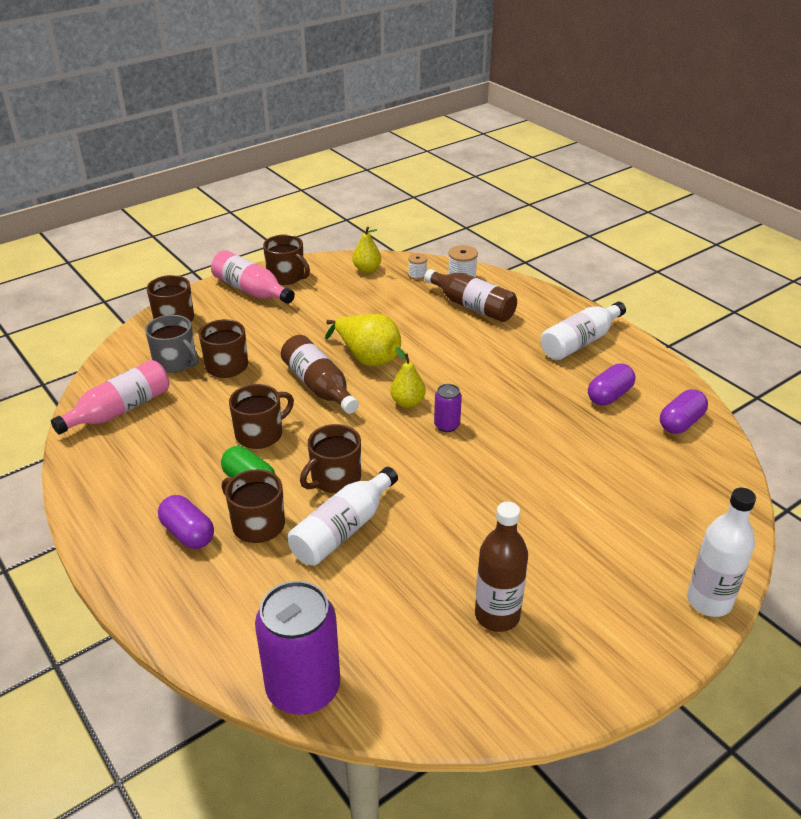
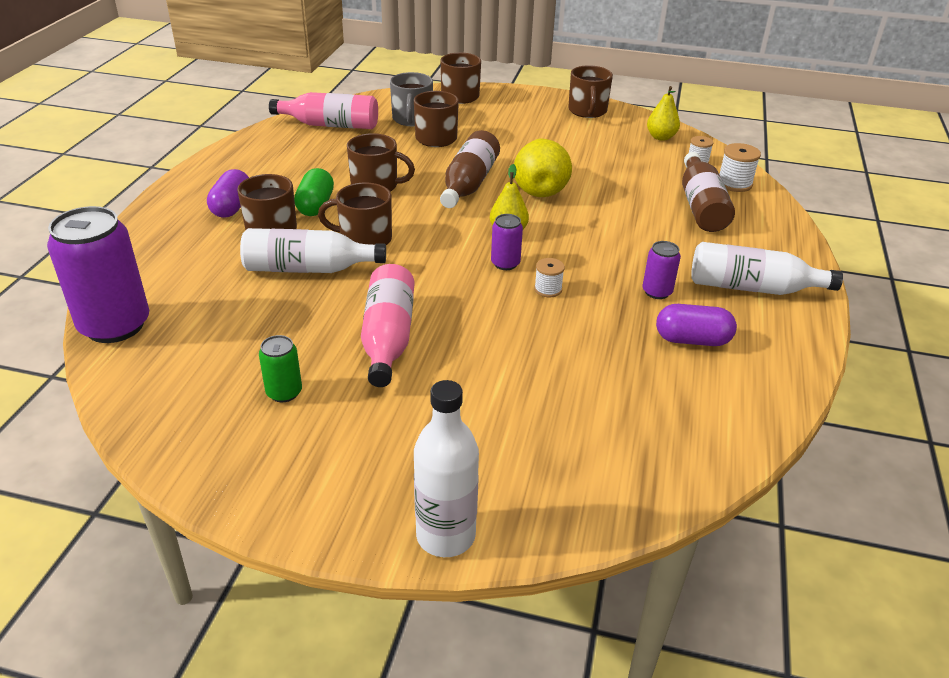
camera: 50 degrees right, 0 degrees up
(251, 290) = (544, 106): pink bottle -> pink bottle (388, 338)
(497, 615) = (284, 392): brown bottle -> green can
(498, 423) = (548, 289): none -> white spool
(547, 380) = (657, 292): none -> purple can
(680, 423) = (721, 408): purple capsule -> none

